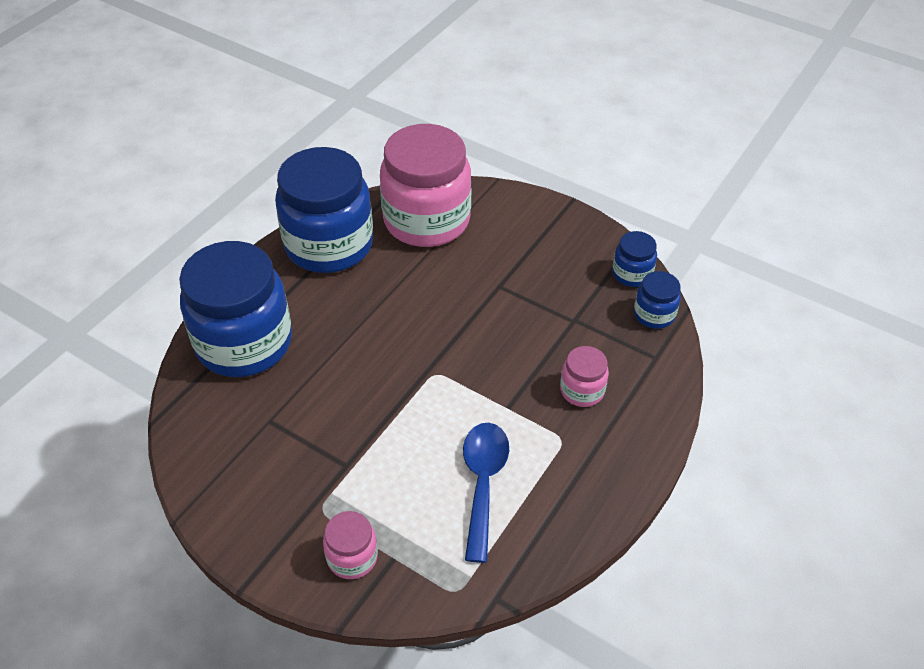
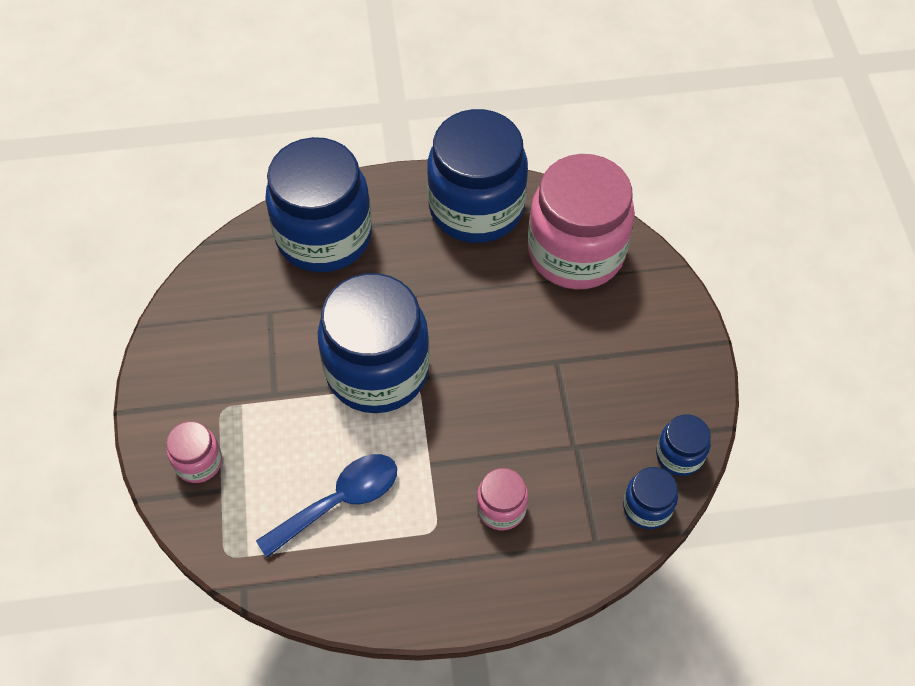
camera: 50 degrees right, 10 degrees up
(397, 387) = (377, 370): none -> blue jar

